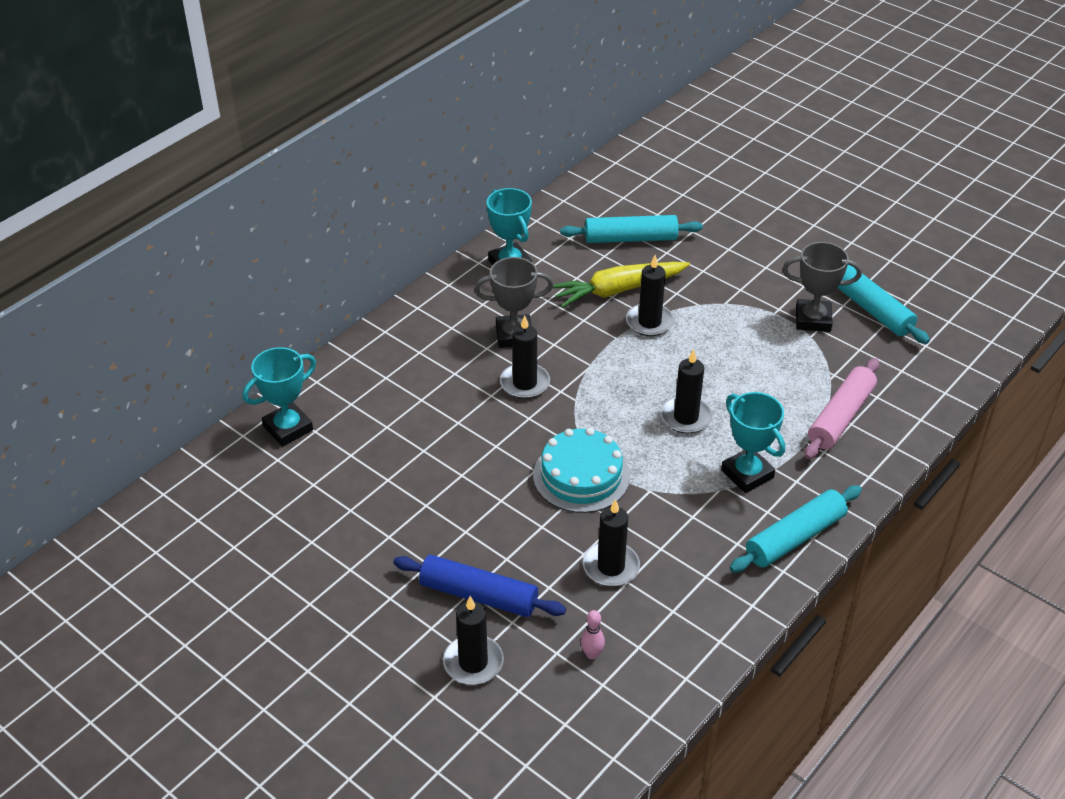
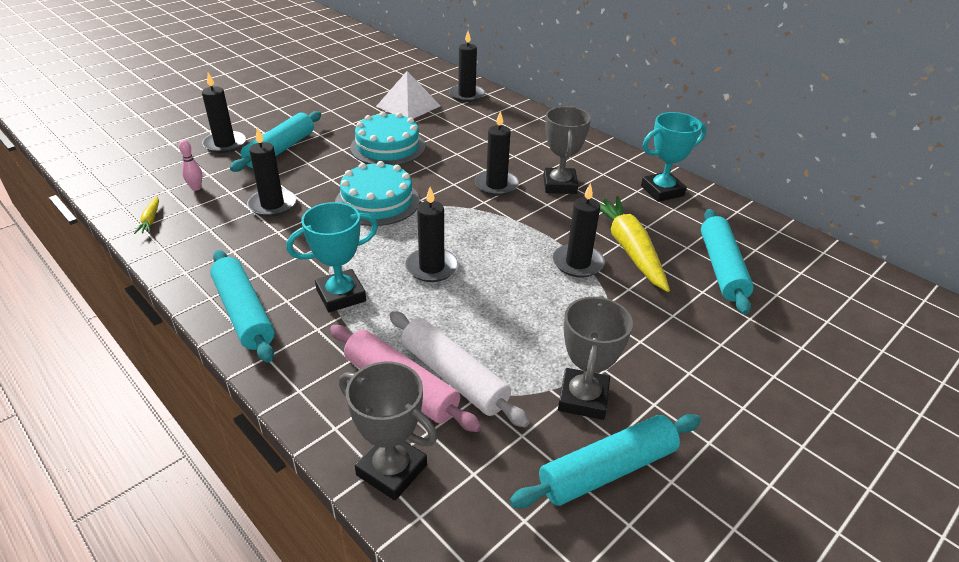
camera: 95 degrees right, 5 degrees down
(288, 428) = (466, 95): turquoise trophy -> black candle
(329, 485) = (408, 106): none -> white pyramid
(453, 487) = (388, 147): none -> turquoise cake
(478, 595) = (280, 150): blue rolling pin -> turquoise rolling pin
(671, 674) = (150, 220): none -> yellow carrot
(818, 388) = (453, 376): none -> white rolling pin
(917, 410) = (391, 470): none -> grey trophy

